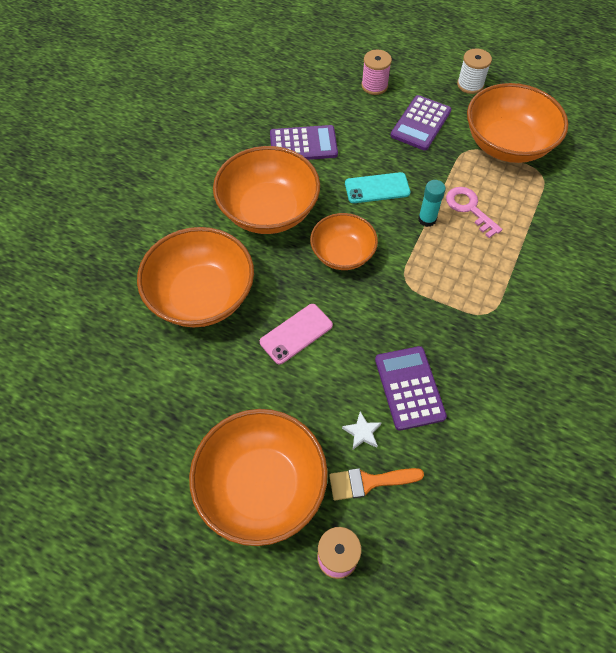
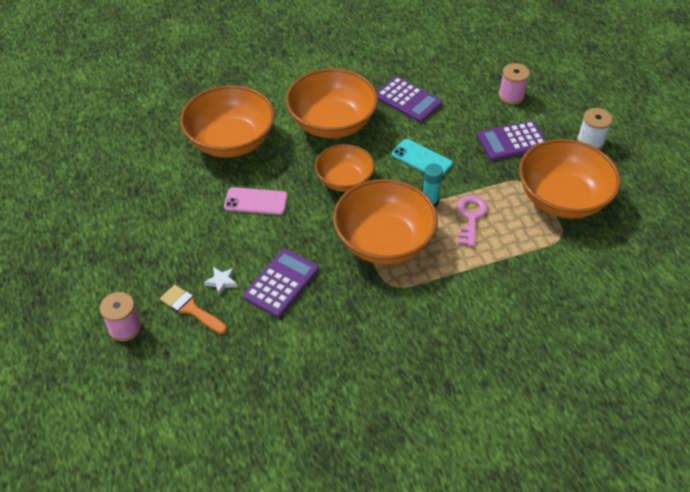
camera: 45 degrees right, 10 degrees down
(261, 486) = (134, 260): orange bowl -> orange bowl (384, 241)

